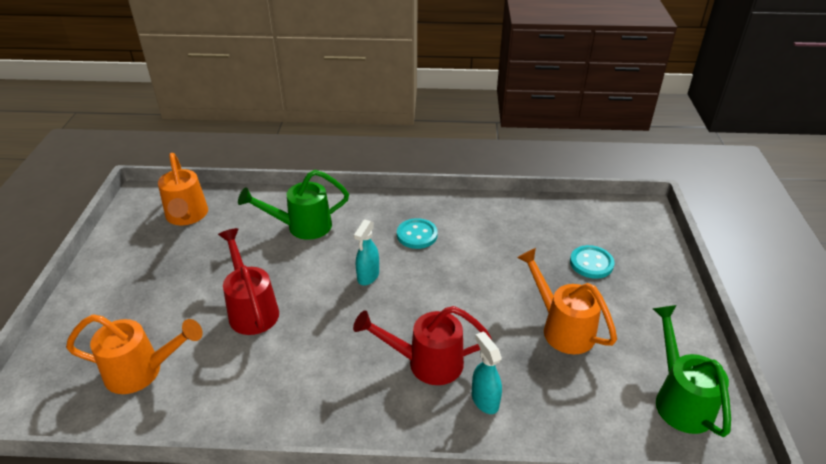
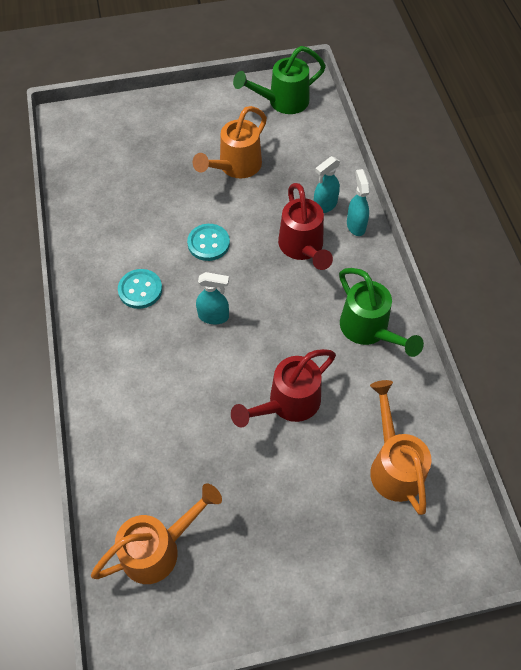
camera: 105 degrees left, 20 degrees up
(302, 227) = (150, 404): green watering can -> green watering can (369, 330)
(445, 425) = (356, 225): none -> turquoise spray bottle
(591, 263) = (151, 153): turquoise button -> turquoise button (208, 243)

